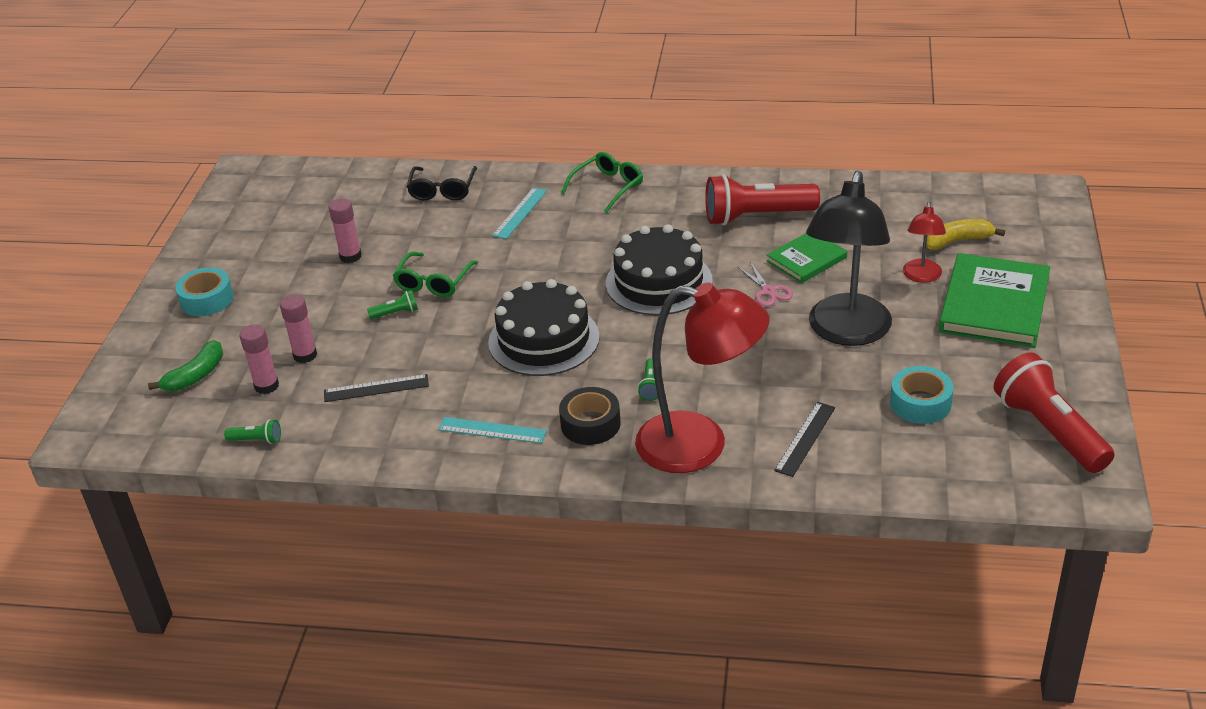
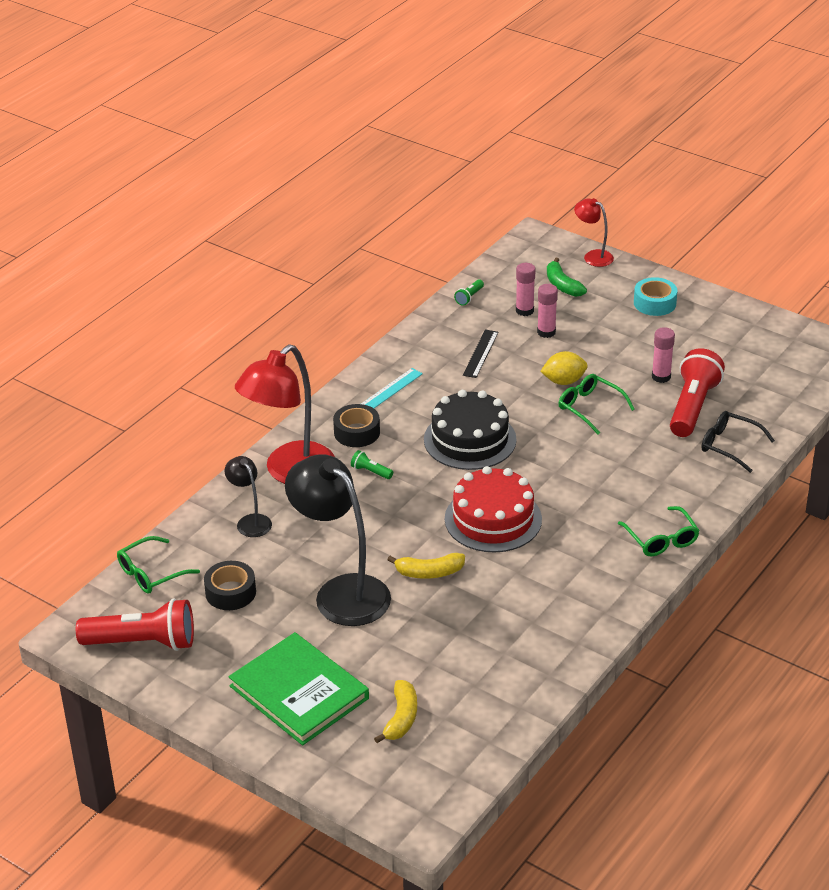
camera: 115 degrees right, 0 degrees up
(396, 313) = (564, 381): green flashlight -> yellow lemon
(520, 213) = (657, 477): turquoise ruler -> none
(659, 282) = (493, 519): black cake -> red cake
(756, 216) = (542, 610): red flashlight -> red flashlight (692, 407)
(768, 291) = (429, 572): pink scissors -> yellow banana
(805, 439) = (250, 521): black ruler -> black lamp
(806, 259) = (453, 612): green book -> none
(920, 403) = (230, 592): turquoise tape -> black tape
(921, 276) = (372, 669): red lamp -> red lamp (593, 256)
(953, 475) = (151, 573): none -> green glasses

